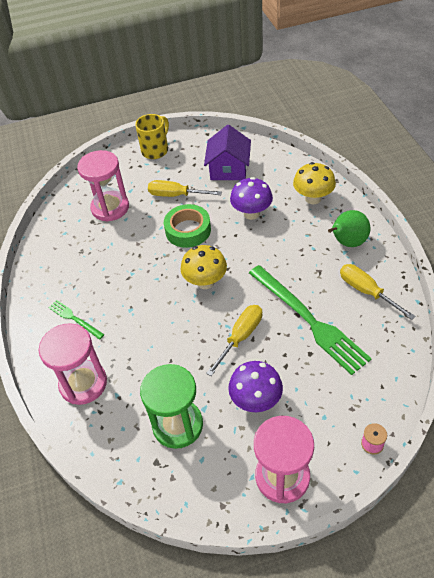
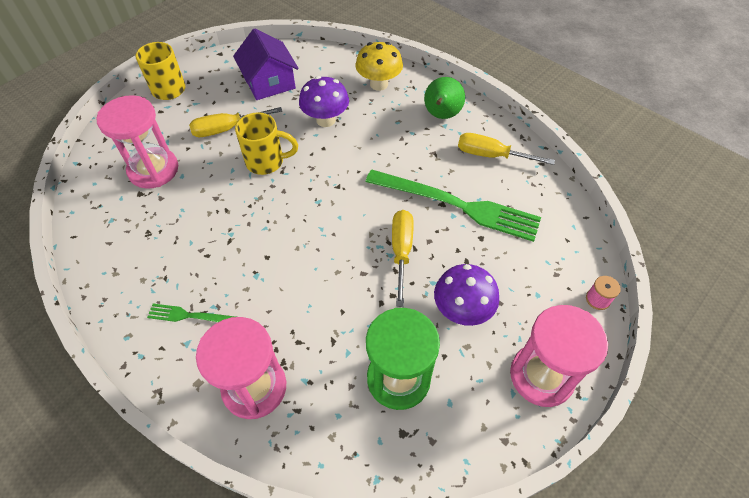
camera: 35 degrees left, 5 degrees up
(188, 230) = (266, 162): green tape -> yellow mug
(205, 282) = (324, 209): yellow mushroom -> none

